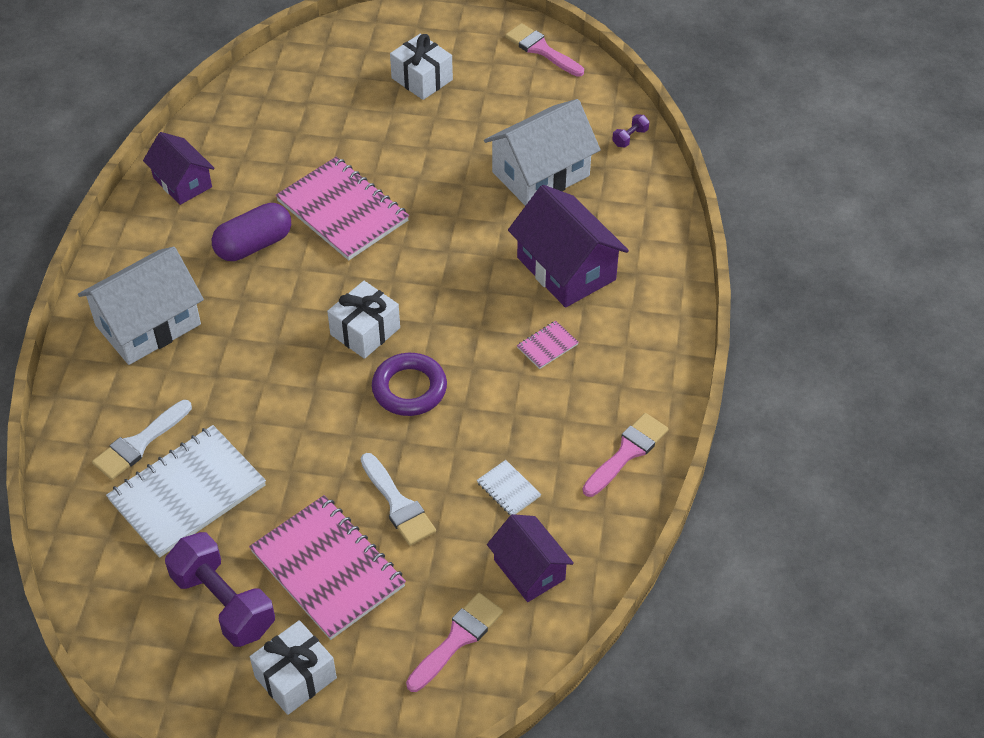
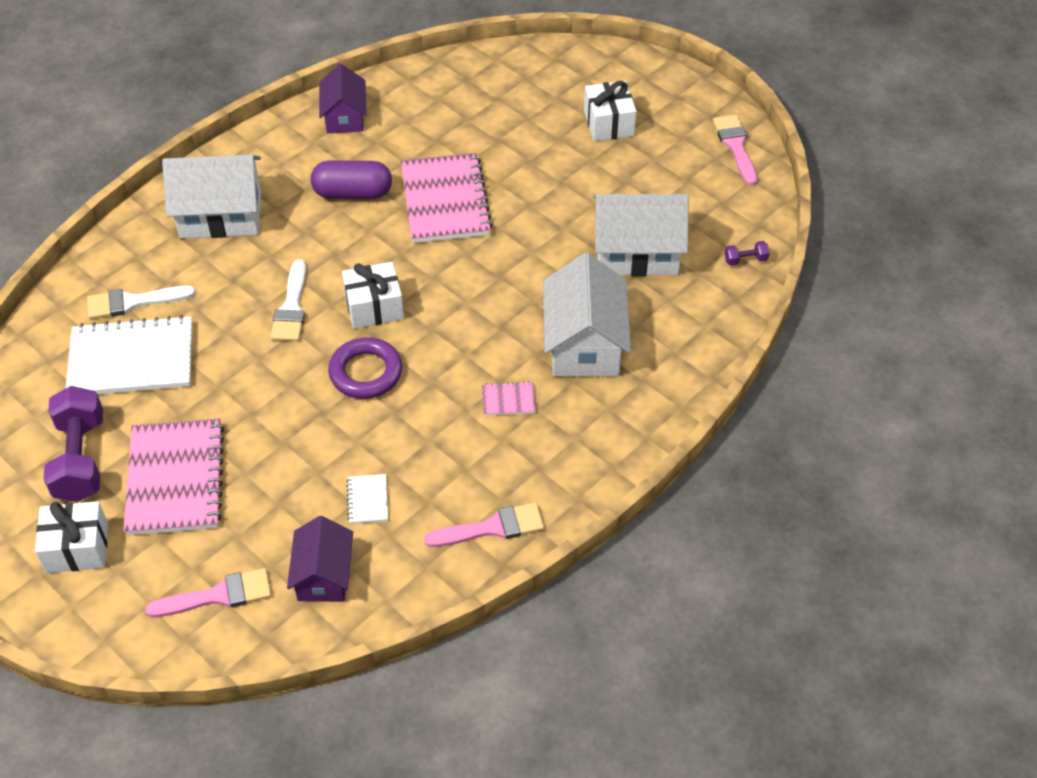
camera: 35 degrees right, 0 degrees up
(398, 504) = (273, 460): white brush -> white brush (291, 307)
(566, 268) = (584, 343): purple house -> white house

